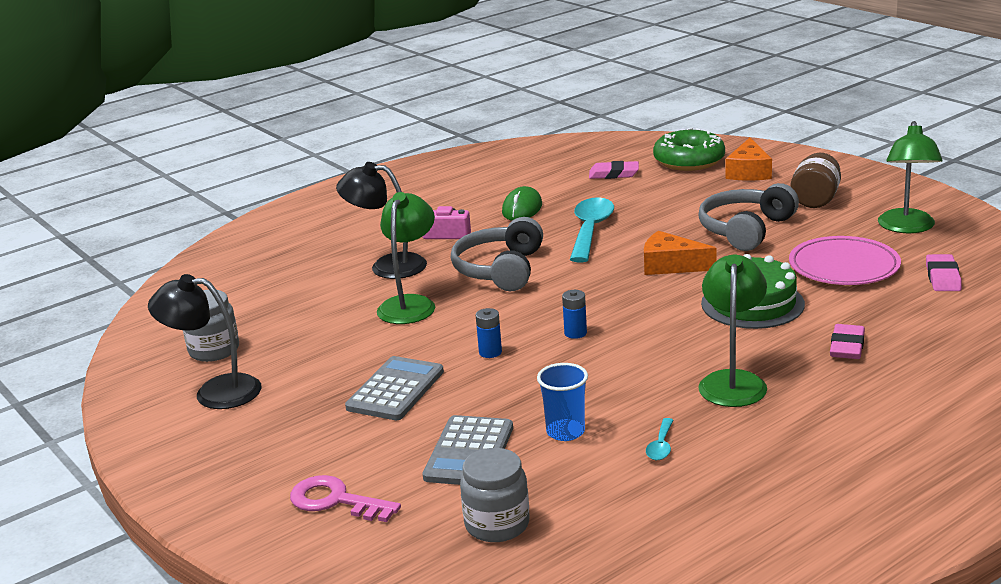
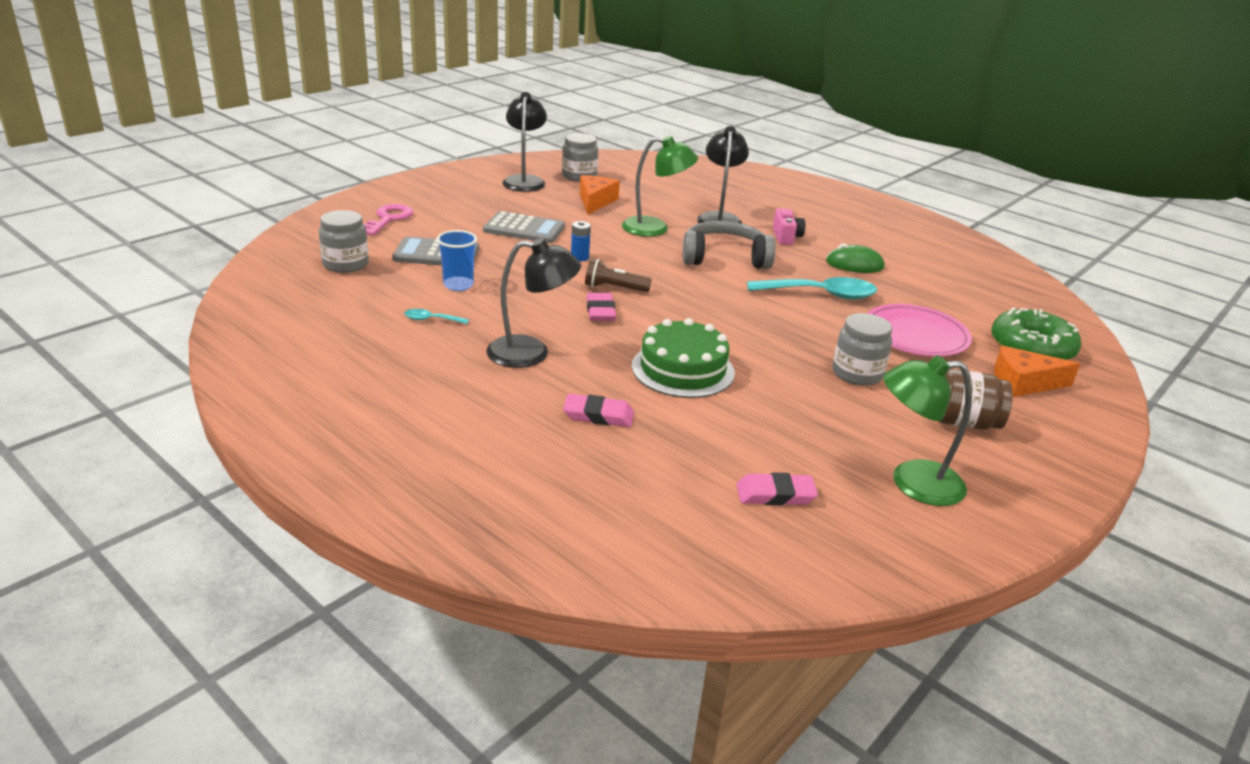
camera: 75 degrees right, 5 degrees up
(575, 333) = (614, 288): blue battery -> brown flashlight
(614, 174) = (965, 306): pink eraser -> pink eraser (600, 311)
(670, 265) = (756, 331): orange cheese -> orange cheese (595, 201)
(733, 381) = (531, 353): green lamp -> black lamp
(746, 230) = (857, 374): grey headphones -> grey jar
(844, 266) = (784, 428): pink plate -> pink plate (915, 335)

